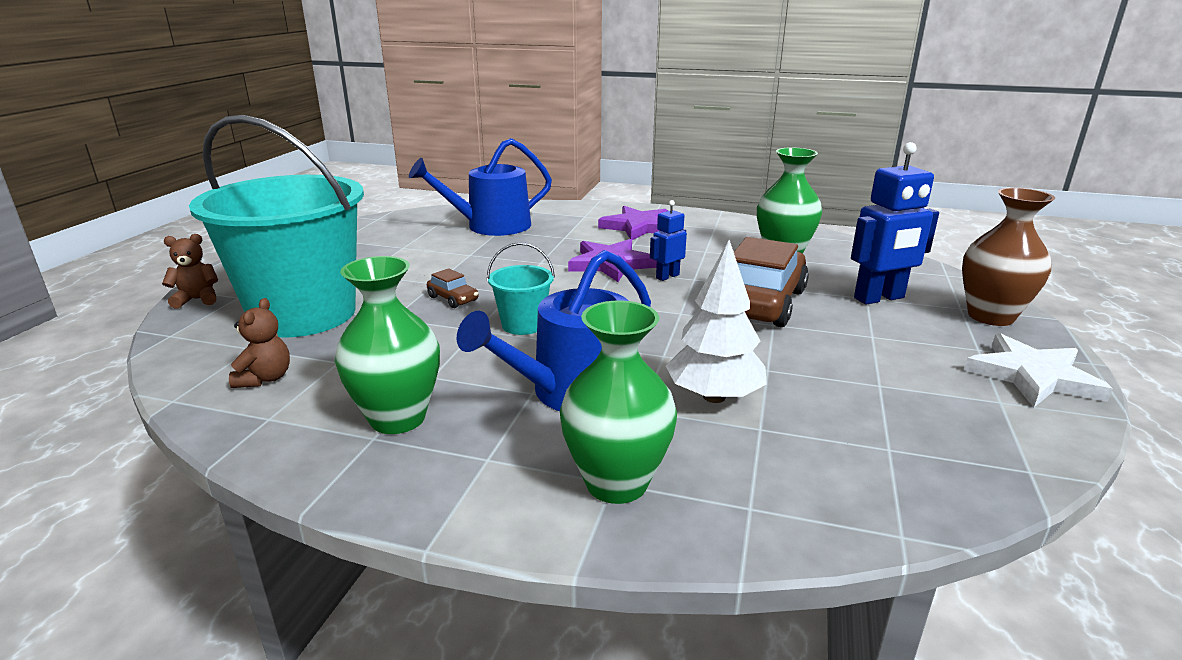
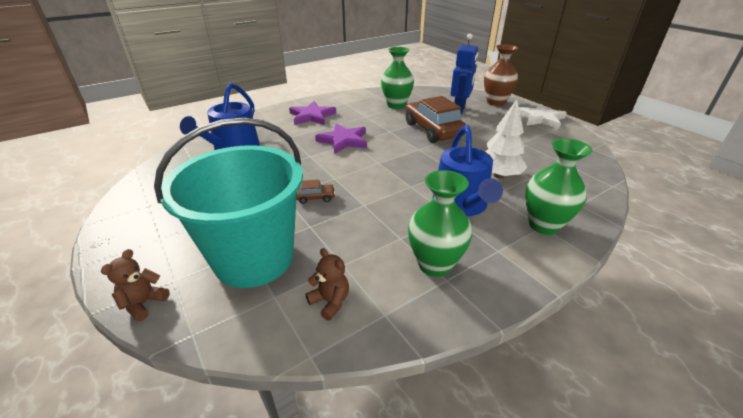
camera: 50 degrees left, 10 degrees up
(523, 325) = (377, 190): turquoise bucket -> none
(667, 276) = (378, 135): blue robot -> none

